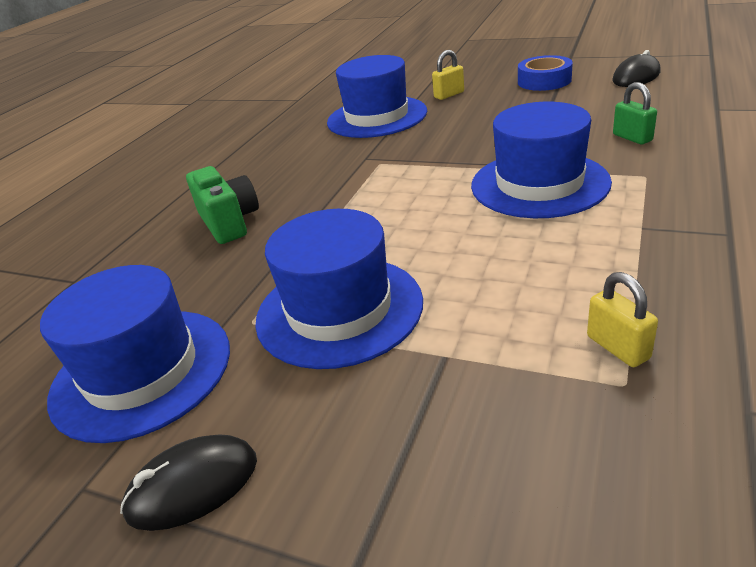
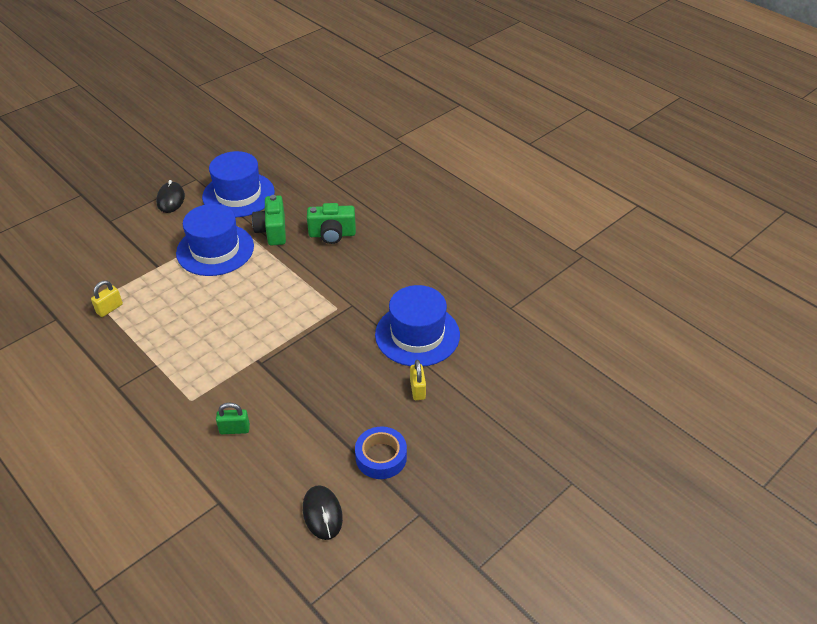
camera: 110 degrees right, 10 degrees up
(248, 275) = (272, 231): none -> green camera
(539, 184) = (234, 356): blue hat -> none
(618, 347) = (109, 309): yellow padlock -> yellow padlock turned 45 degrees counterclockwise

